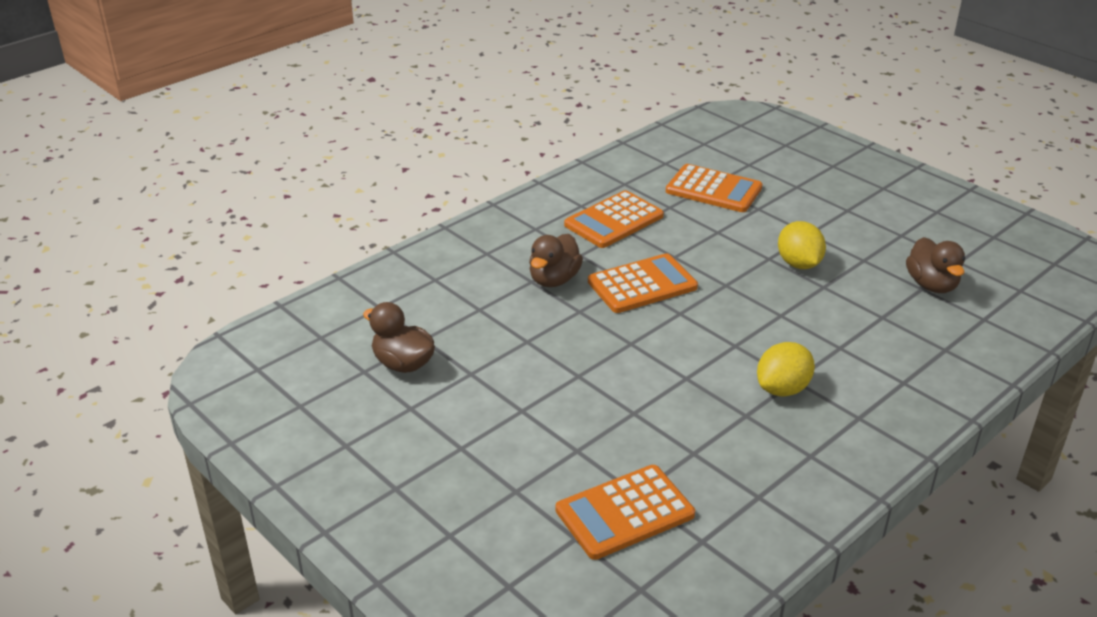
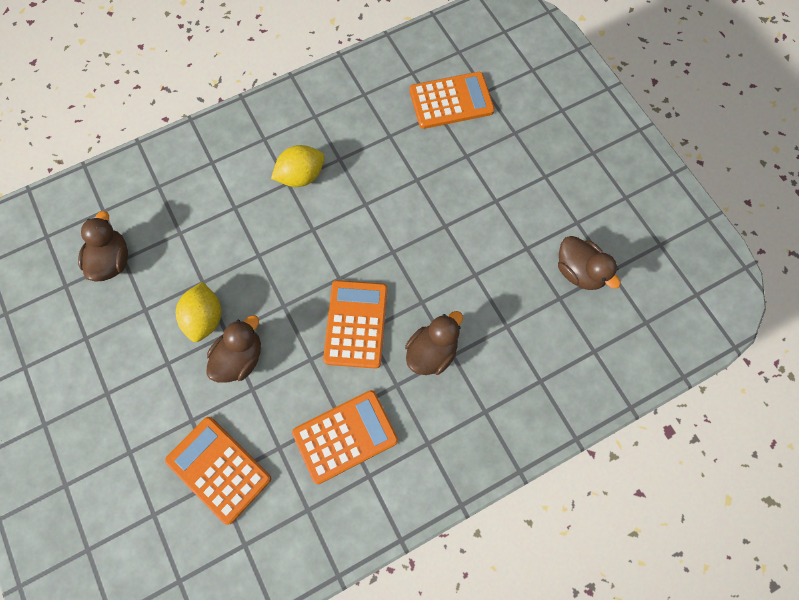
camera: 165 degrees left, 35 degrees up
(642, 285) = (356, 324): orange calculator -> orange calculator turned 105 degrees clockwise
(743, 246) = (240, 358): none -> brown duck

